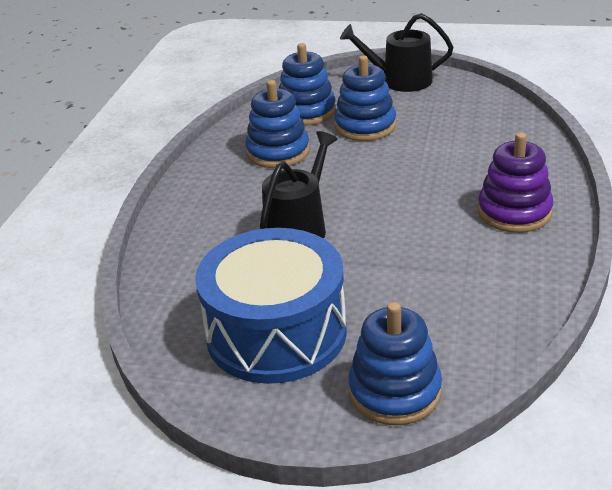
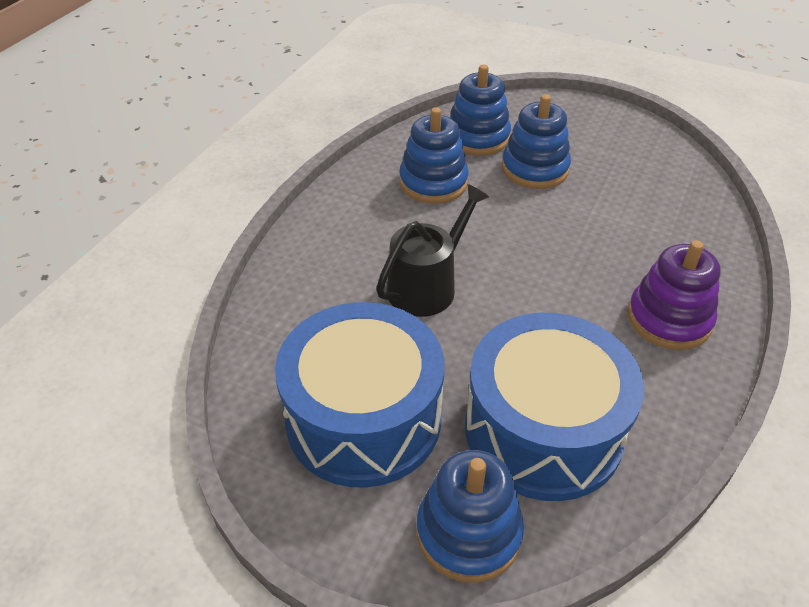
camera: 10 degrees right, 10 degrees up
(400, 81) = (589, 118): black watering can -> none
(434, 309) = (543, 430): none -> blue drum

